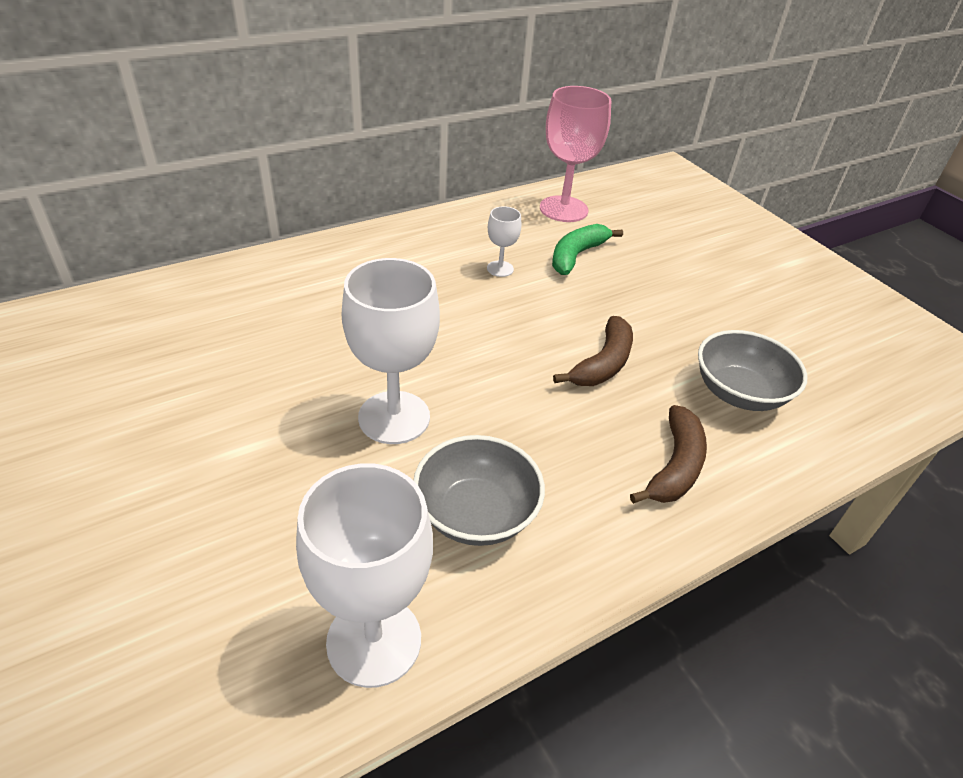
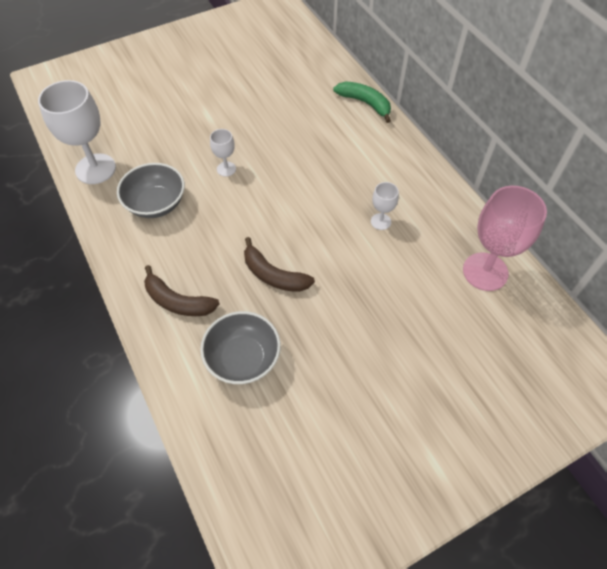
camera: 95 degrees right, 15 degrees up
(394, 417) = (226, 169): white goblet -> white goblet, size x0.49
(577, 255) = (409, 274): green banana -> green banana (365, 103)

